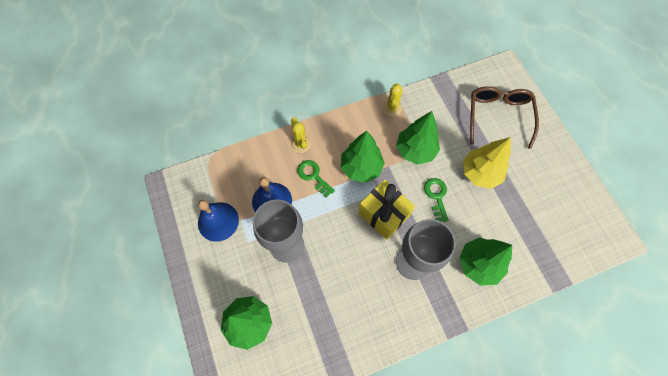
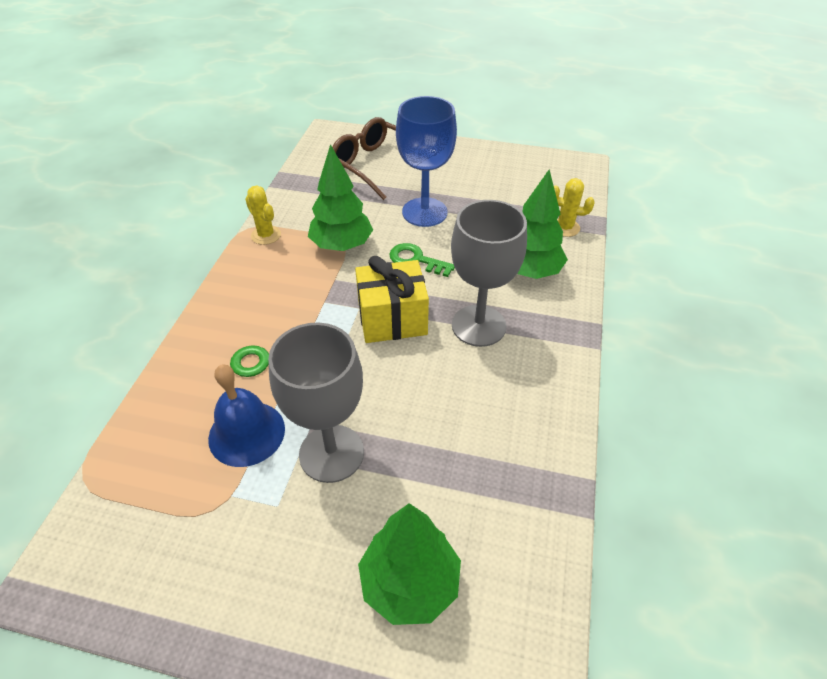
camera: 55 degrees left, 20 degrees down
(218, 221) = (200, 532): blue bell -> none
(300, 144) = (203, 349): yellow cactus -> yellow cactus (565, 227)
(361, 167) = (308, 305): green tree -> none
(480, 173) = (424, 212): yellow tree -> blue goblet

